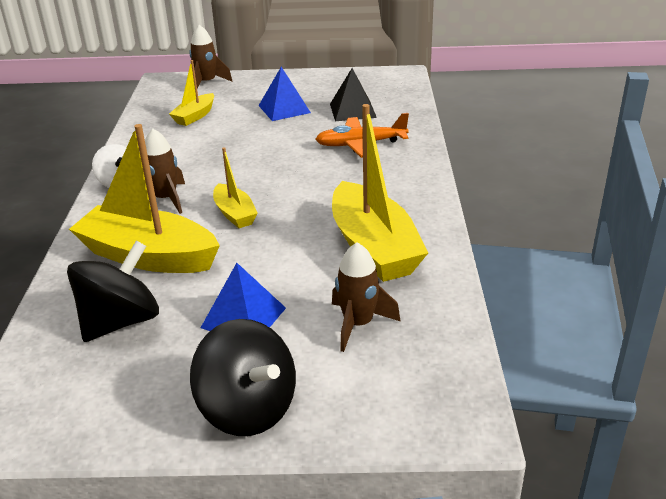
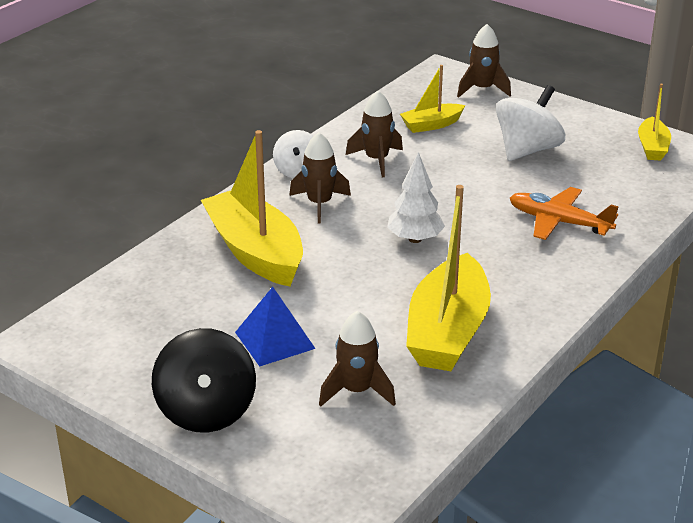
camera: 35 degrees right, 0 degrees up
(120, 321) = (184, 298): black spinning top -> none
(178, 152) = (377, 160): none -> brown rocket
(234, 214) = (362, 244): yellow boat -> yellow boat (652, 147)
(272, 194) = (415, 239): none -> white tree
(284, 109) = (527, 150): blue pyramid -> white spinning top
(353, 110) = (596, 179): black pyramid -> none

